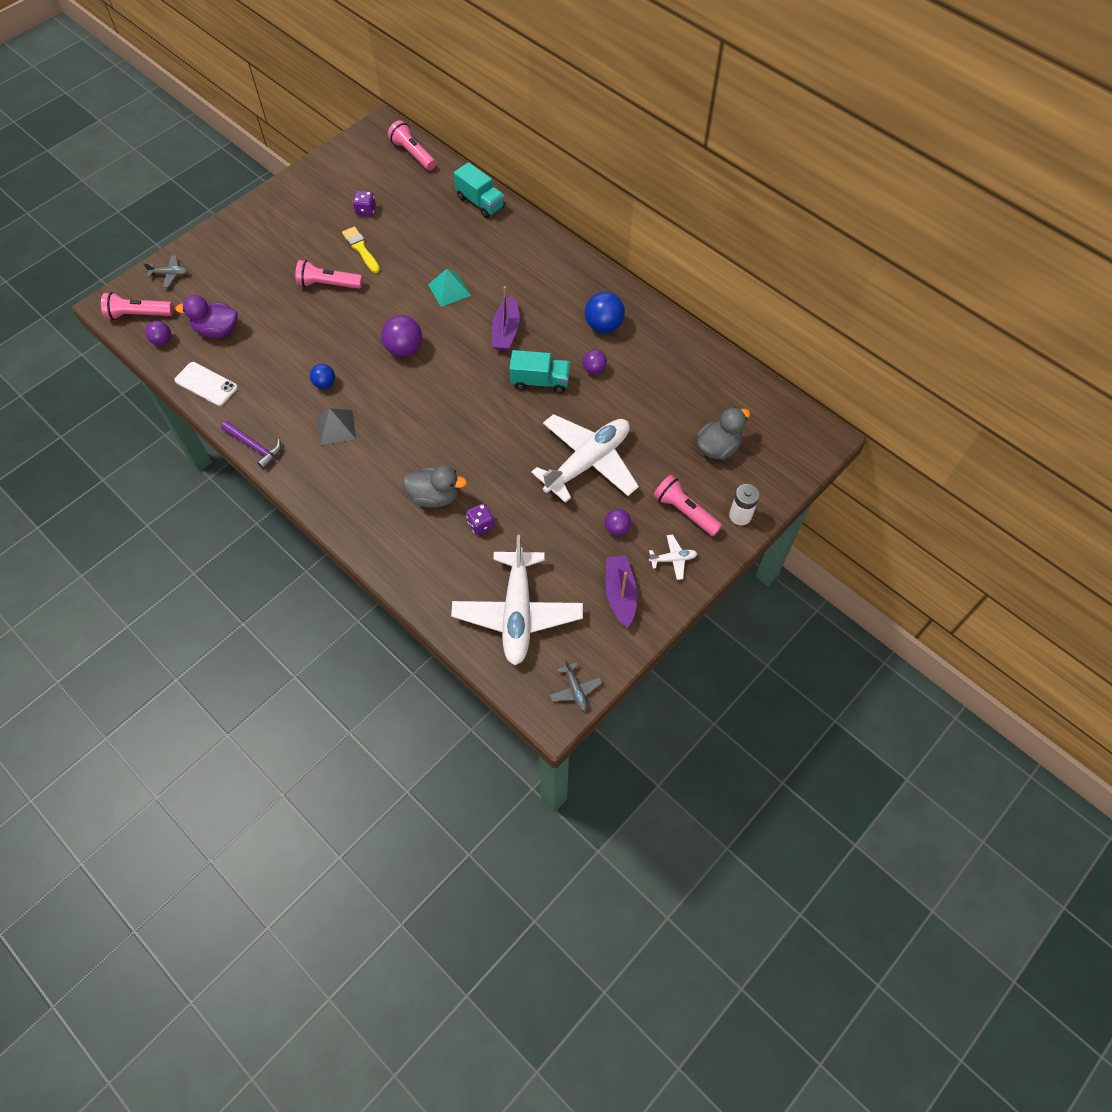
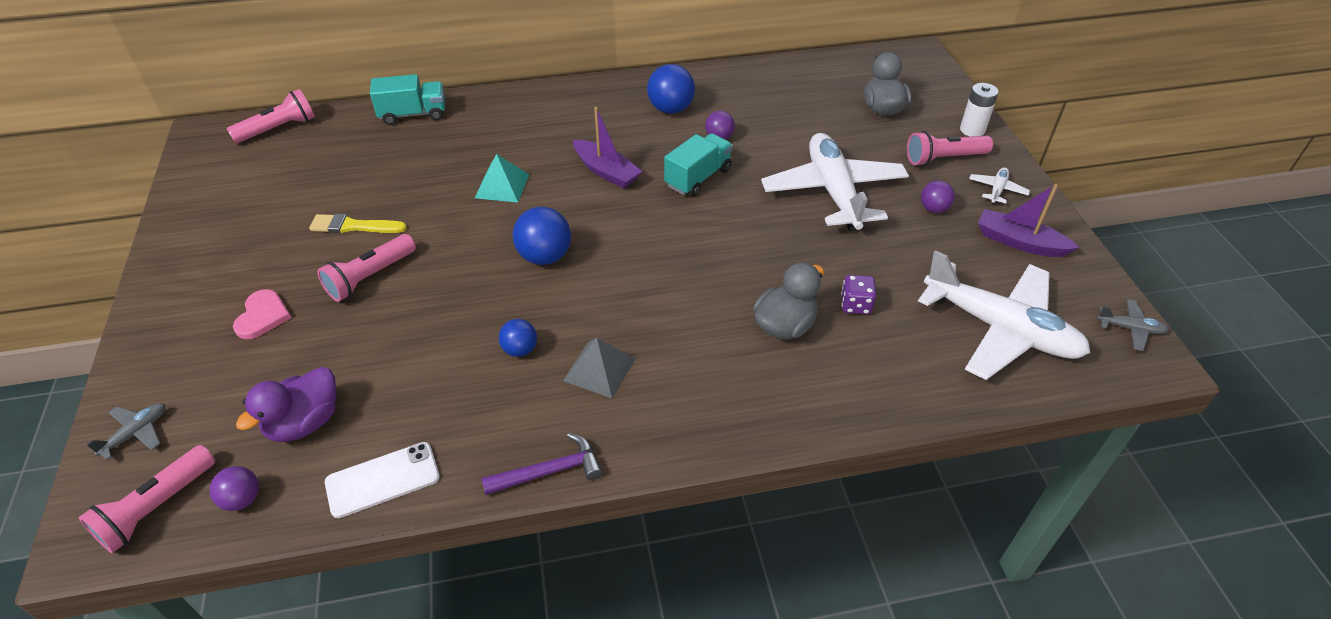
camera: 55 degrees left, 15 degrees down
(269, 262) = (262, 316): none -> pink heart
(366, 211) = (304, 198): purple dice -> none
(404, 349) = (545, 256): purple ball -> blue ball
(413, 154) = (278, 129): pink flashlight -> pink flashlight turned 150 degrees clockwise

